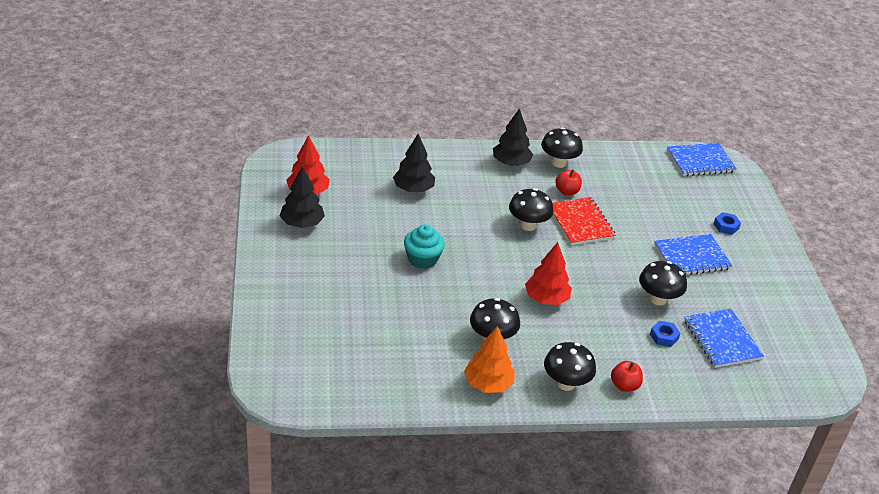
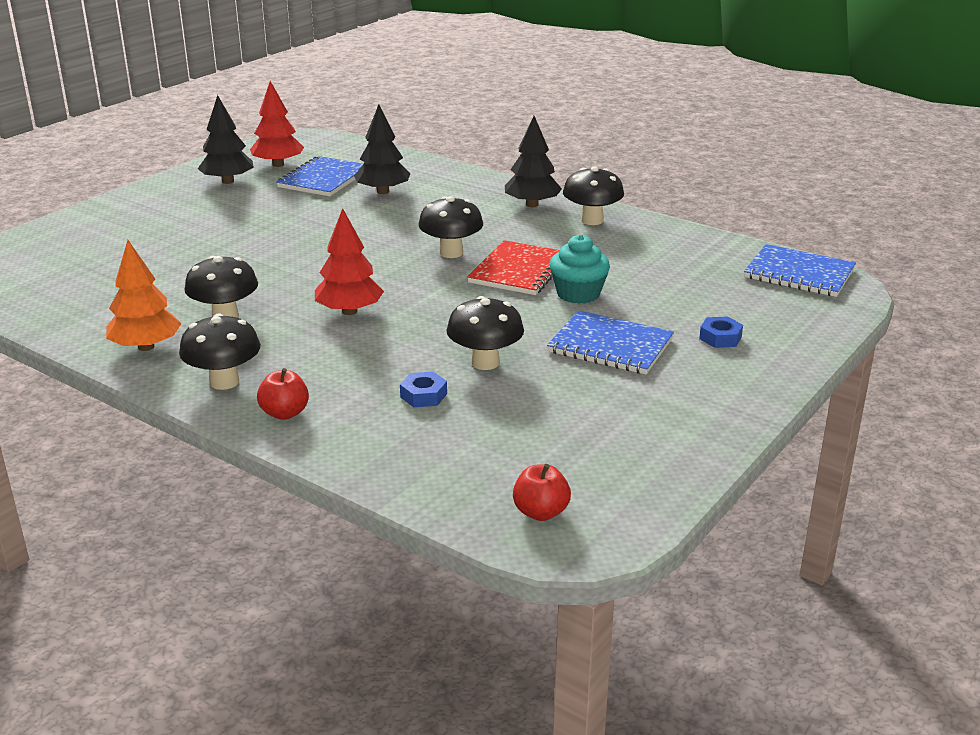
camera: 45 degrees right, 10 degrees down
(422, 259) = (284, 239): turquoise cupcake -> turquoise cupcake (578, 294)
(567, 191) = (554, 243): red apple -> red apple (540, 512)
(722, 340) = (497, 430): blue notebook -> blue notebook (324, 179)

